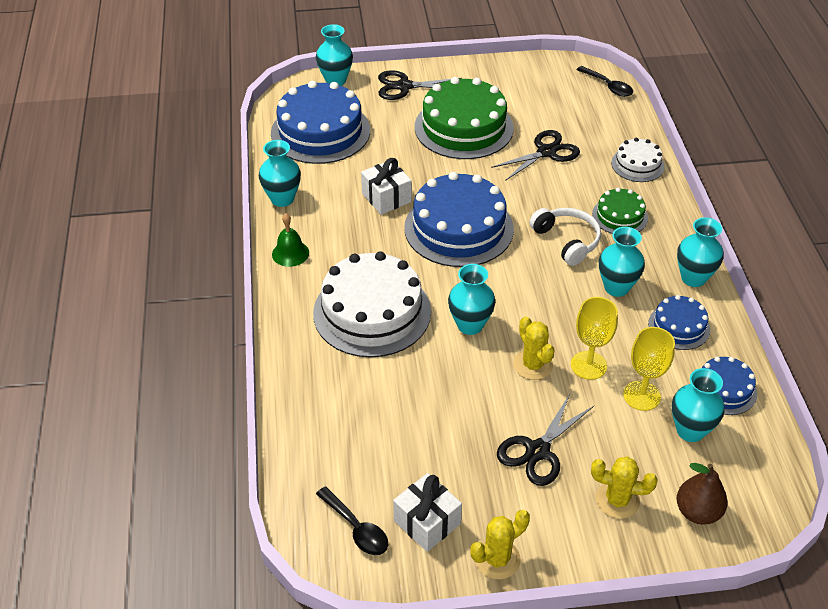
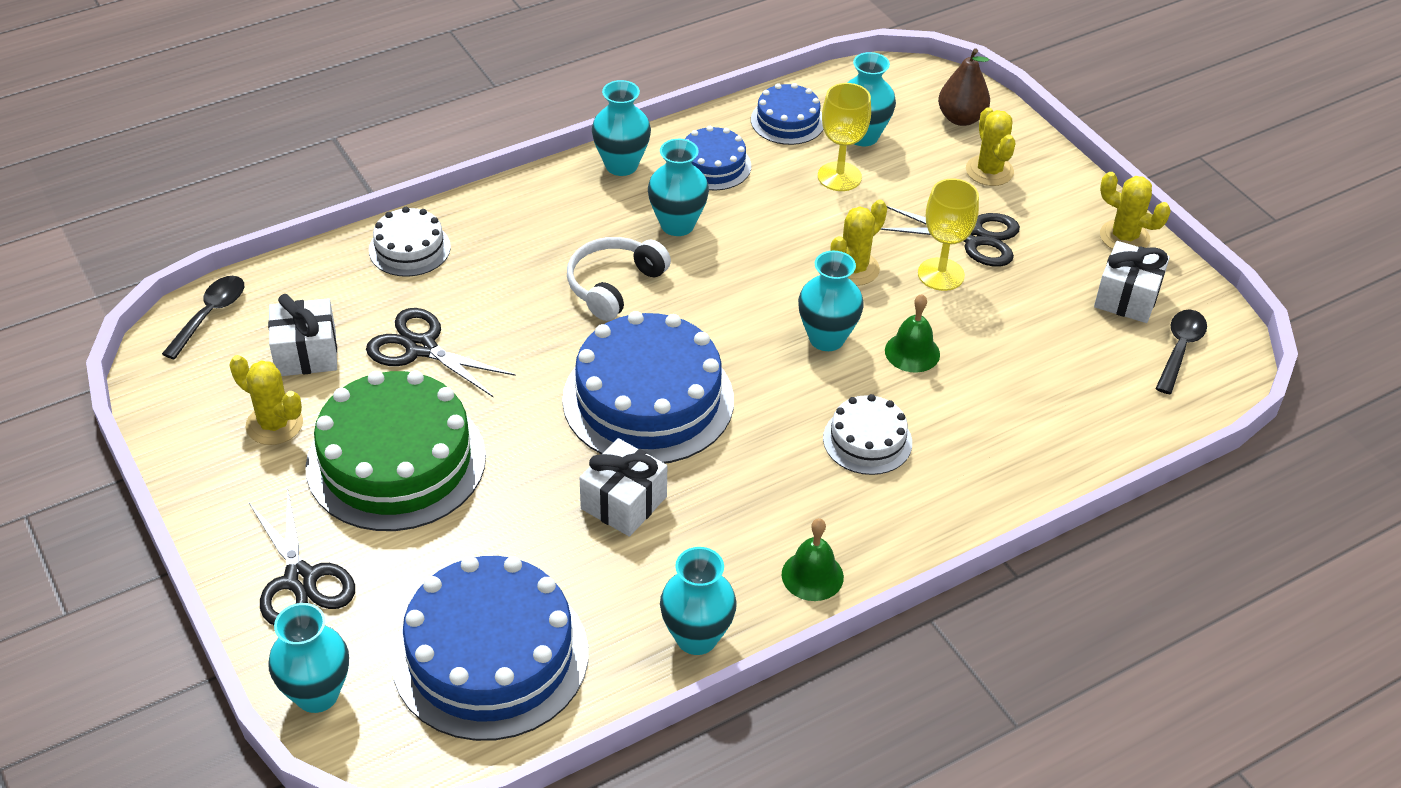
camera: 115 degrees left, 0 degrees up
(372, 312) = (867, 440): white cake -> white cake, size x0.51
(435, 364) = (912, 352): none -> green bell
(512, 94) = (274, 424): none -> yellow cactus
(561, 112) = (306, 353): none -> white gift
(588, 365) = (823, 224): yellow goblet -> yellow goblet (941, 274)
(619, 216) = (535, 246): green cake -> none

